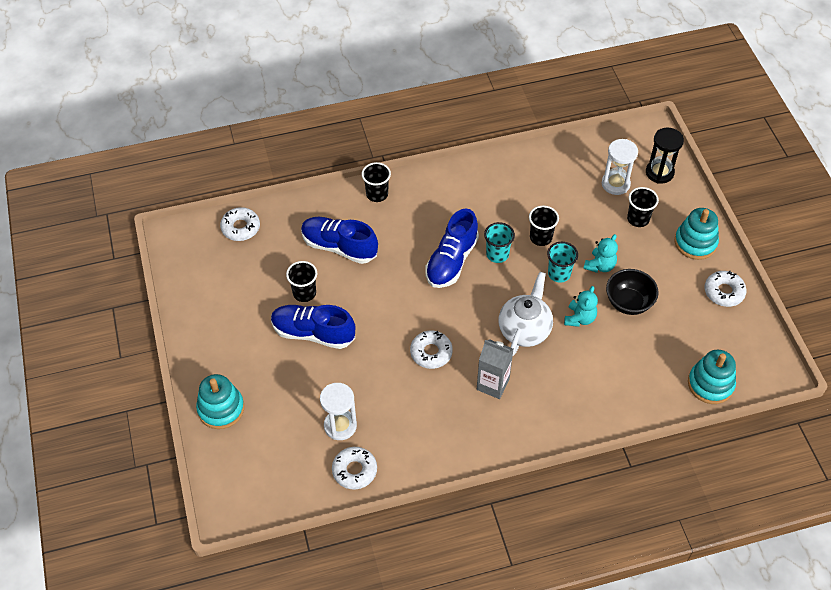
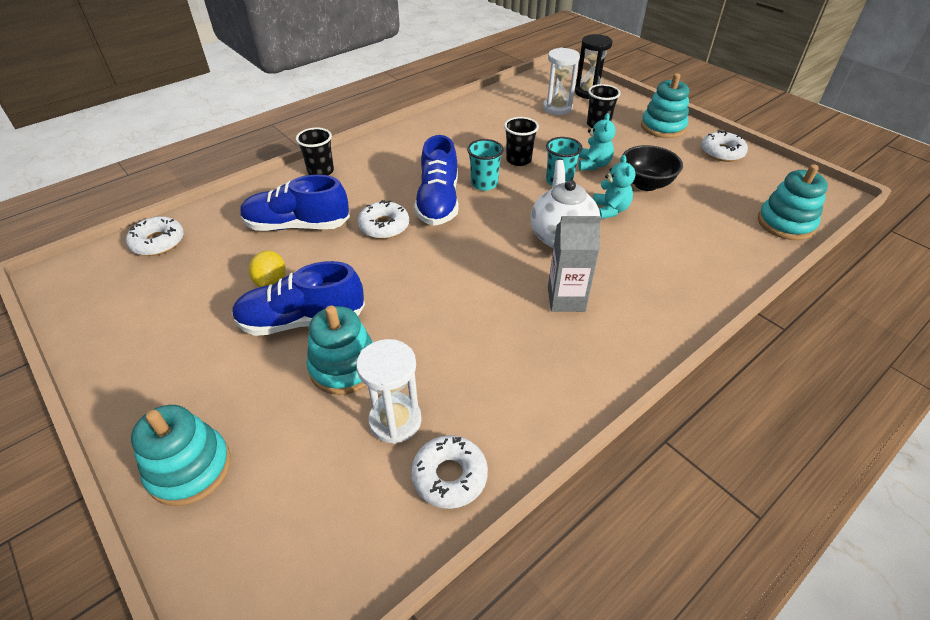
camera: 25 degrees left, 10 degrees down
(304, 293) = (271, 282): black cup -> yellow lemon
(326, 378) = (344, 367): none -> turquoise stacking toy
(431, 352) = (469, 292): white donut -> white donut (384, 226)

